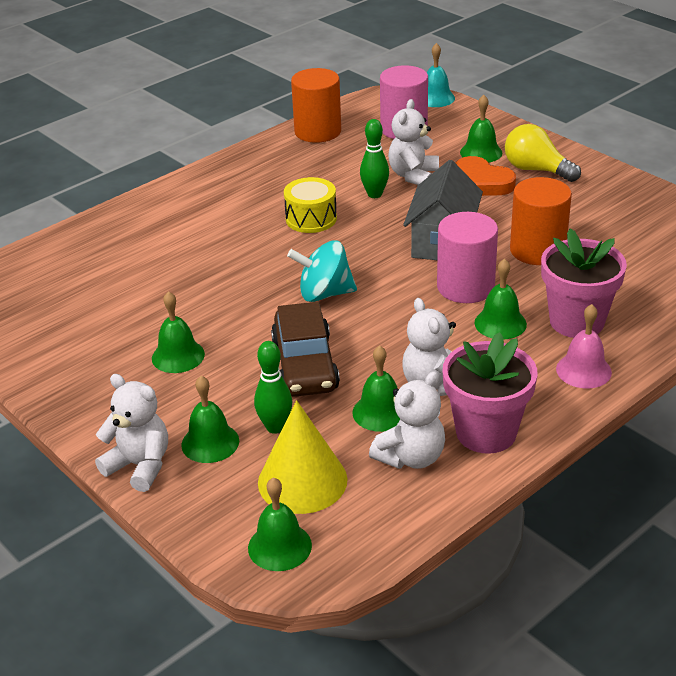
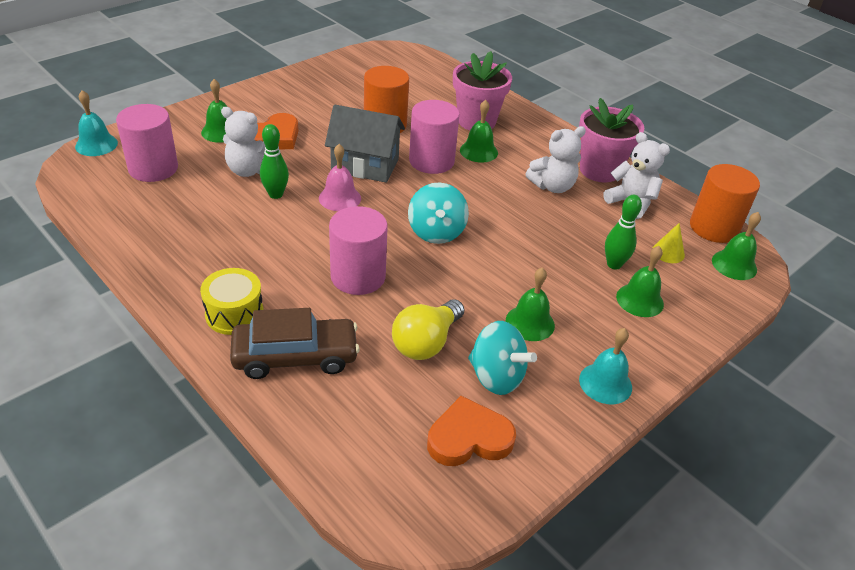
camera: 95 degrees left, 5 degrees up
(41, 317) = (469, 438): none -> orange heart
(87, 403) = (605, 383): none -> turquoise bell
(107, 333) = (496, 377): none -> turquoise spinning top
(140, 466) = (677, 341): white teddy bear -> none
(249, 250) = (358, 276): none -> pink cylinder
(302, 481) = (668, 252): yellow cone -> yellow cone, size x0.49
(305, 365) = (535, 246): brown car -> brown car (295, 356)
(311, 219) = (309, 235): yellow drum -> yellow drum (234, 314)
(318, 131) = (128, 223): orange cylinder -> orange cylinder (713, 227)
(380, 412) = (587, 212): green bell -> none
(536, 170) = (263, 110): yellow light bulb -> yellow light bulb (426, 342)
(583, 370) = (530, 126): pink bell -> pink bell (340, 198)

